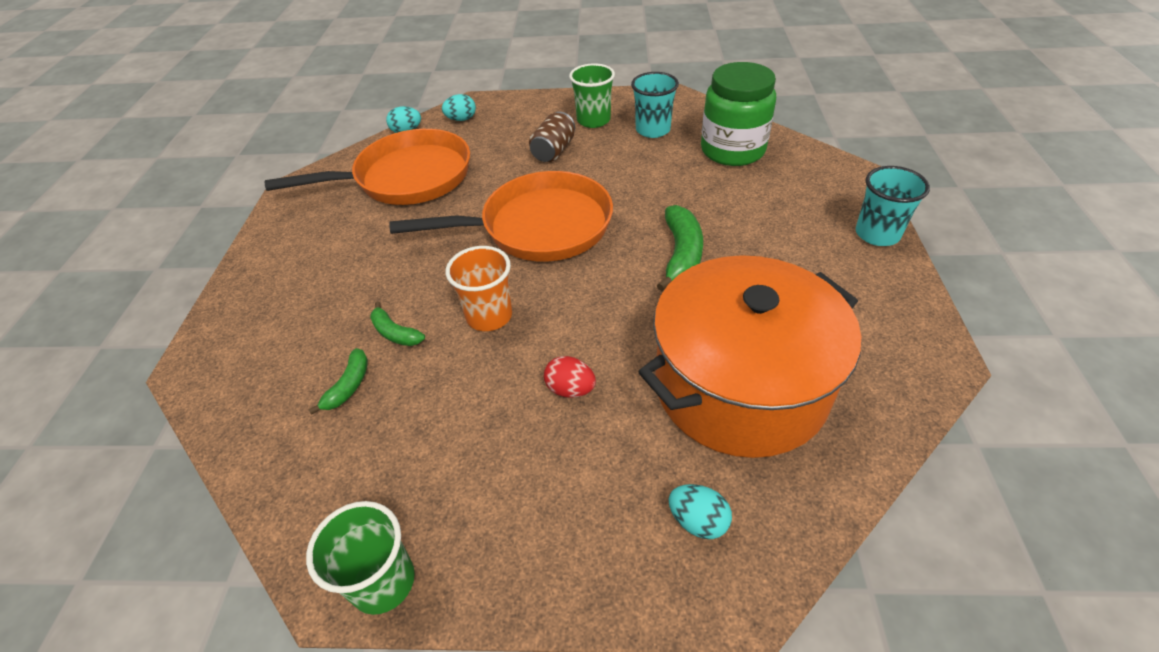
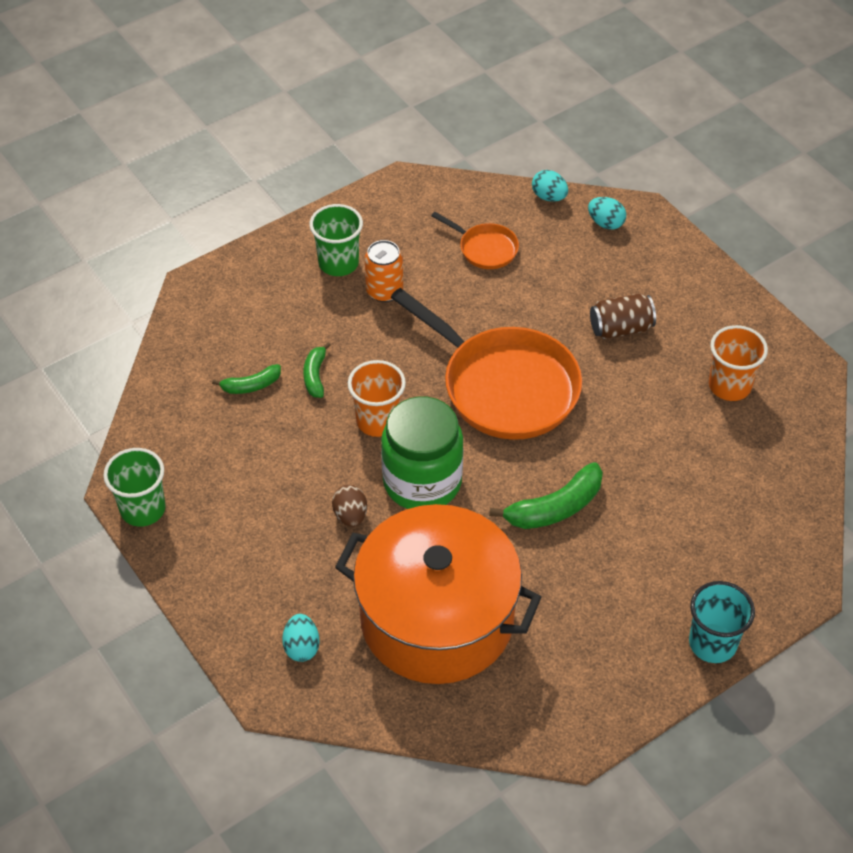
camera: 50 degrees right, 5 degrees up
(370, 246) = (384, 291): none -> orange can
(406, 178) = (485, 249): orange pan -> orange pan, size x0.46
(570, 389) = (350, 515): red egg -> brown egg
(593, 120) = (701, 328): green cup -> green cup (338, 263)
(653, 130) = (729, 386): turquoise cup -> orange cup
(732, 150) = (753, 470): green jar -> green jar (422, 482)

